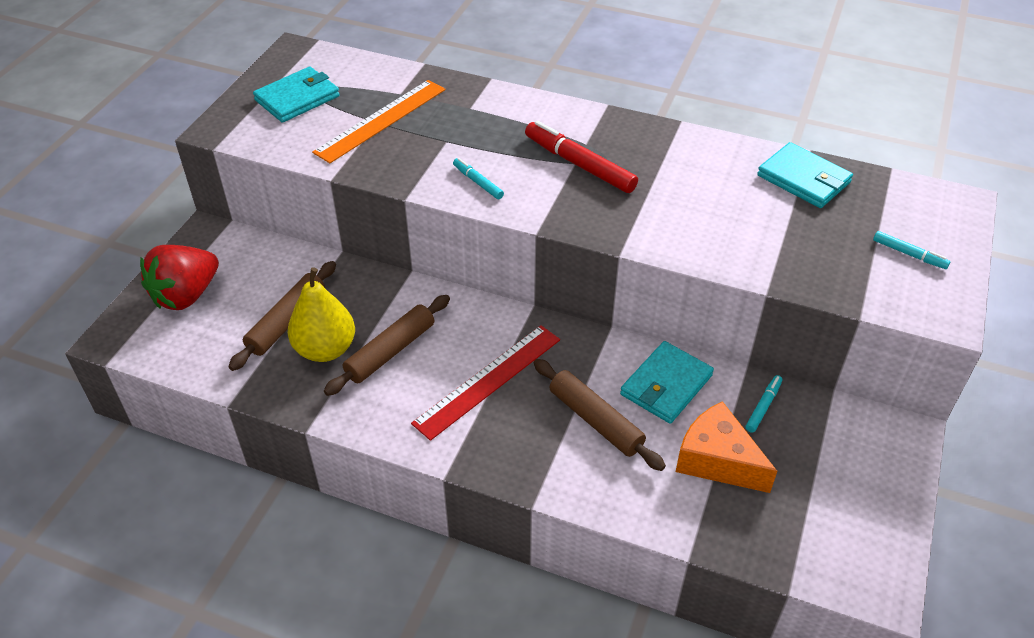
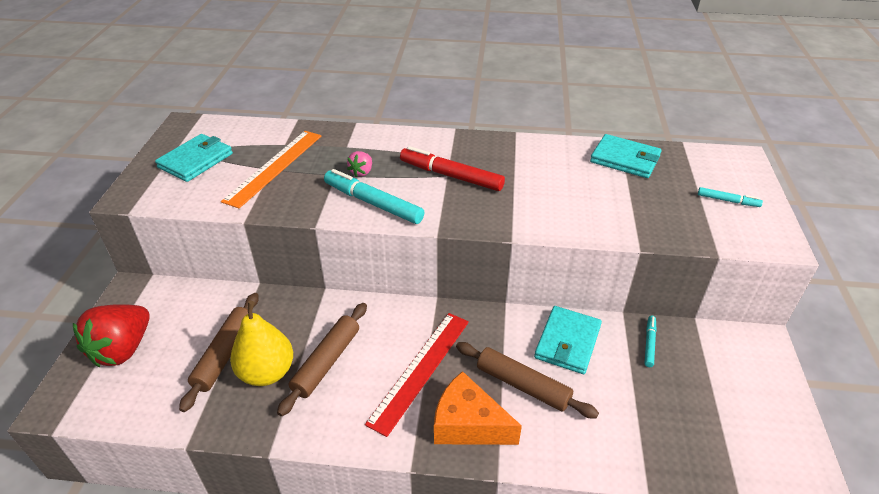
camera: 15 degrees left, 5 degrees down
(477, 143) = (361, 172): none -> pink strawberry
(478, 182) = (373, 203): turquoise marker -> turquoise marker, size x1.95
(717, 460) = (633, 397): orange cheese -> orange cheese (468, 424)

